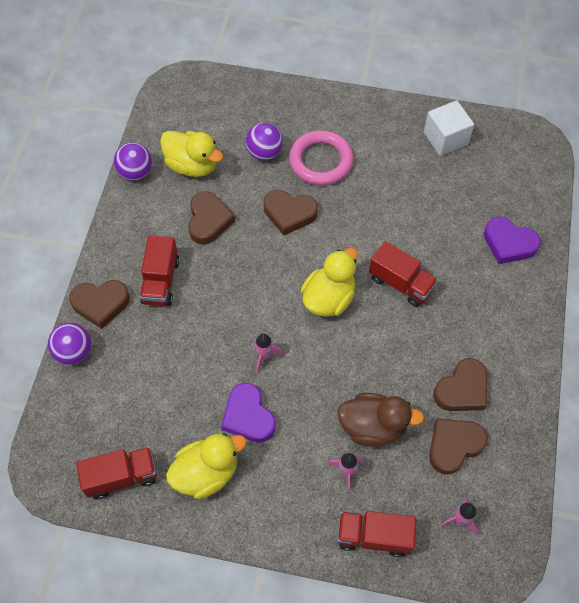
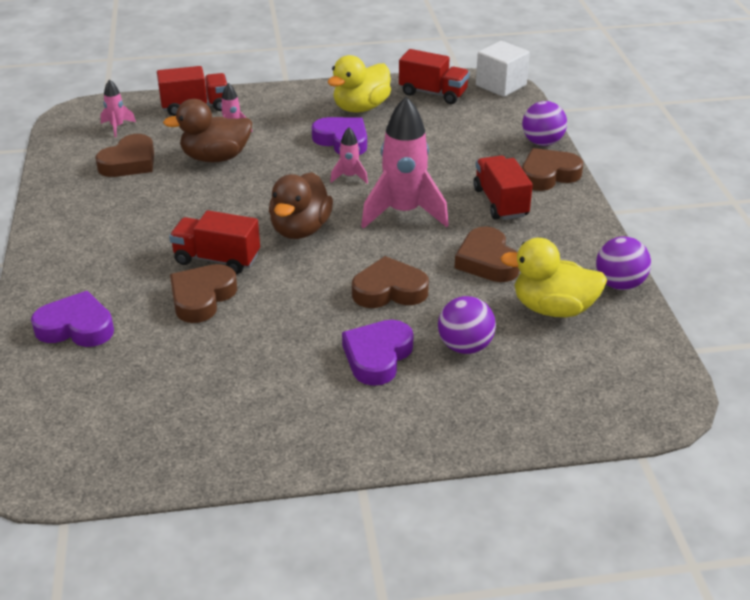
camera: 160 degrees right, 25 degrees down
(122, 477) = (433, 93): red truck -> red truck turned 120 degrees counterclockwise
(241, 293) = (403, 213): none -> pink rocket
(321, 161) = (377, 356): pink ring -> purple heart
(328, 298) = (300, 229): yellow duck -> brown duck
(445, 139) = (191, 434): white cube -> white cube (501, 85)
(462, 389) = (126, 197): brown heart -> brown heart (202, 297)

